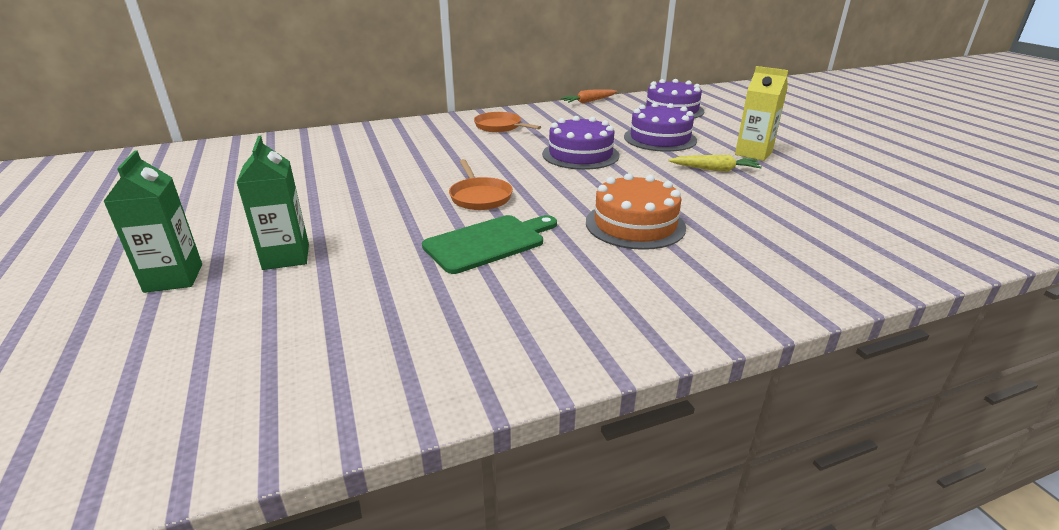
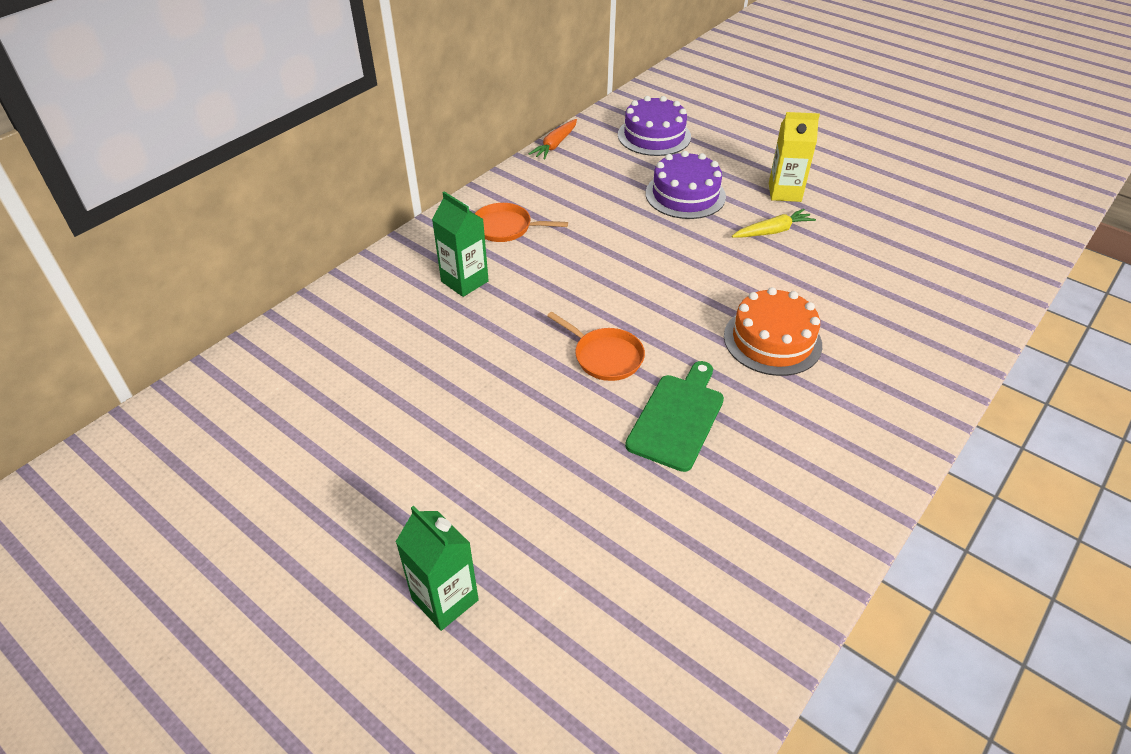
camera: 30 degrees left, 15 degrees up
(286, 257) = (518, 521): green carton -> green carton (464, 281)
(580, 154) = (635, 250): purple cake -> none

